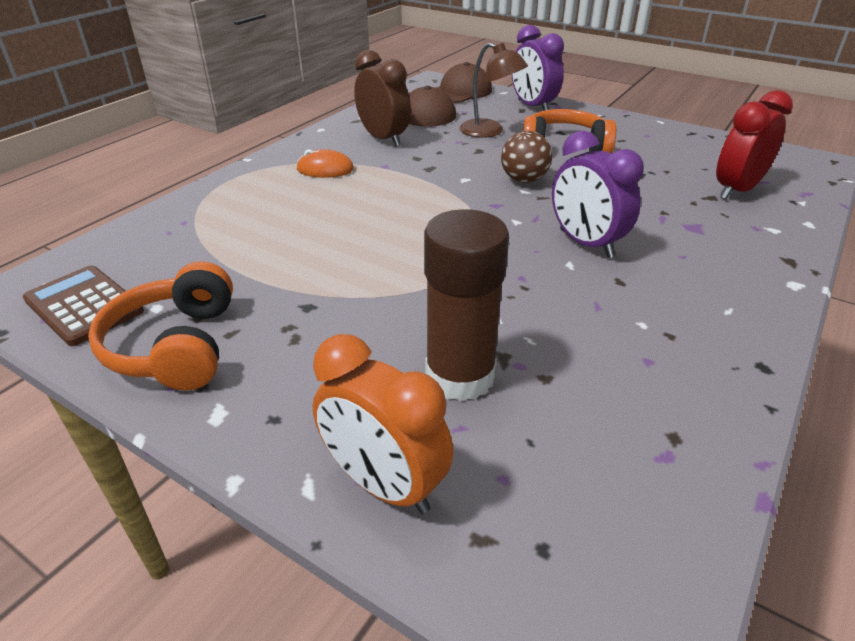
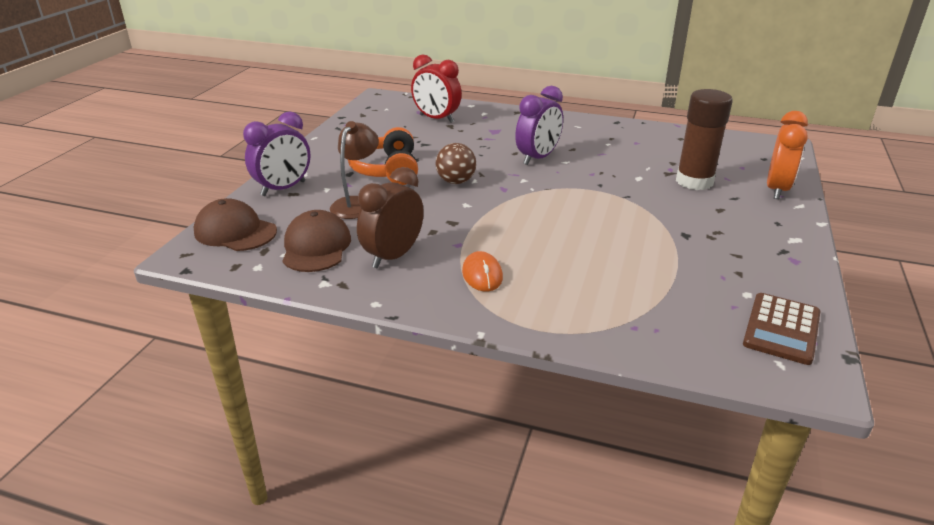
camera: 105 degrees left, 5 degrees down
(176, 346) = (769, 270): orange headphones -> none

